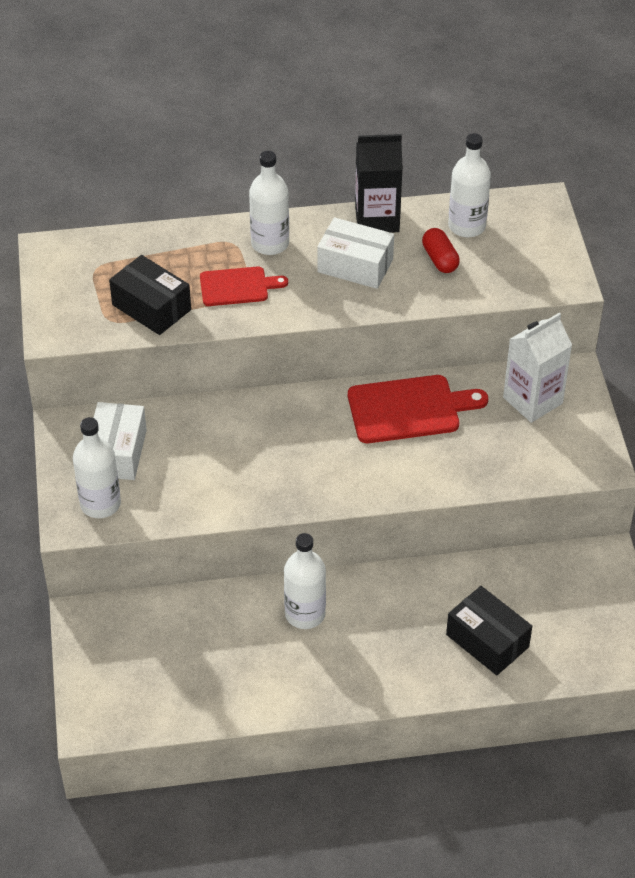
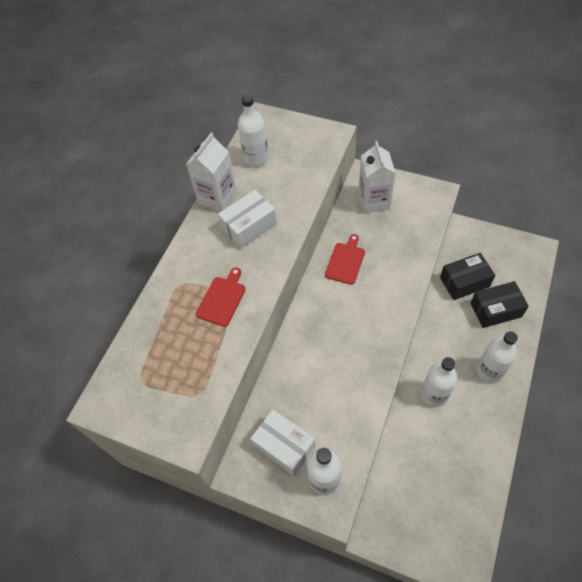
camera: 55 degrees left, 10 degrees up
(151, 307) = (205, 360): black box -> black box (464, 282)
(270, 243) = (197, 263): white bottle -> white bottle (489, 371)
(377, 219) = (218, 198): black carton -> white carton
(409, 409) = (346, 261): red cutting board -> red cutting board, size x0.63
(440, 259) = (274, 183): red capsule -> none

